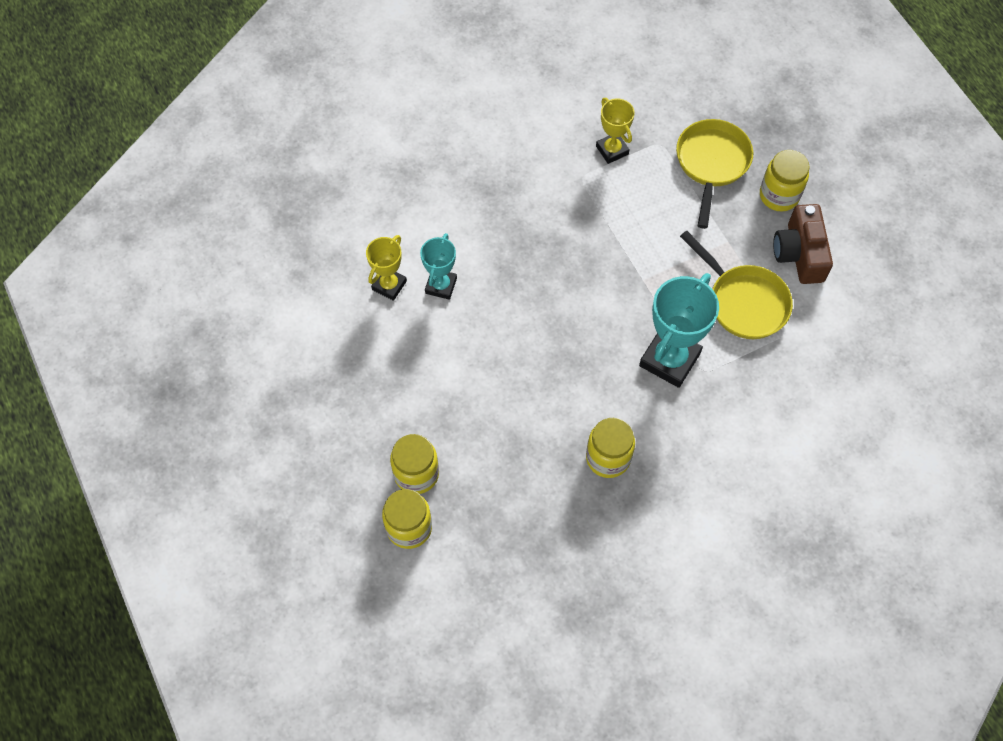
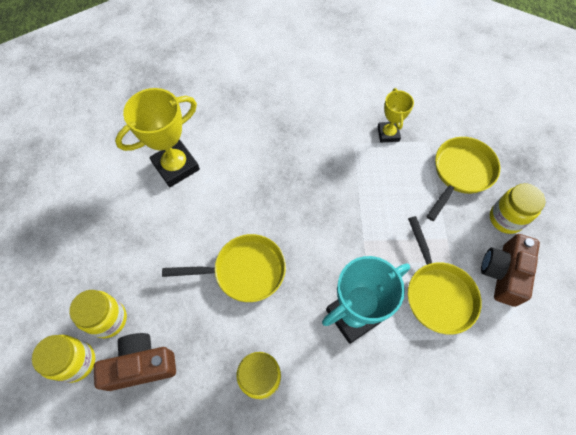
camera: 25 degrees right, 0 degrees up
(389, 285) = (176, 166): yellow trophy -> yellow trophy, size x1.73
(441, 285) = (211, 181): turquoise trophy -> none
(479, 500) = (141, 365): none -> brown camera
(533, 364) = (244, 271): none -> yellow pan

